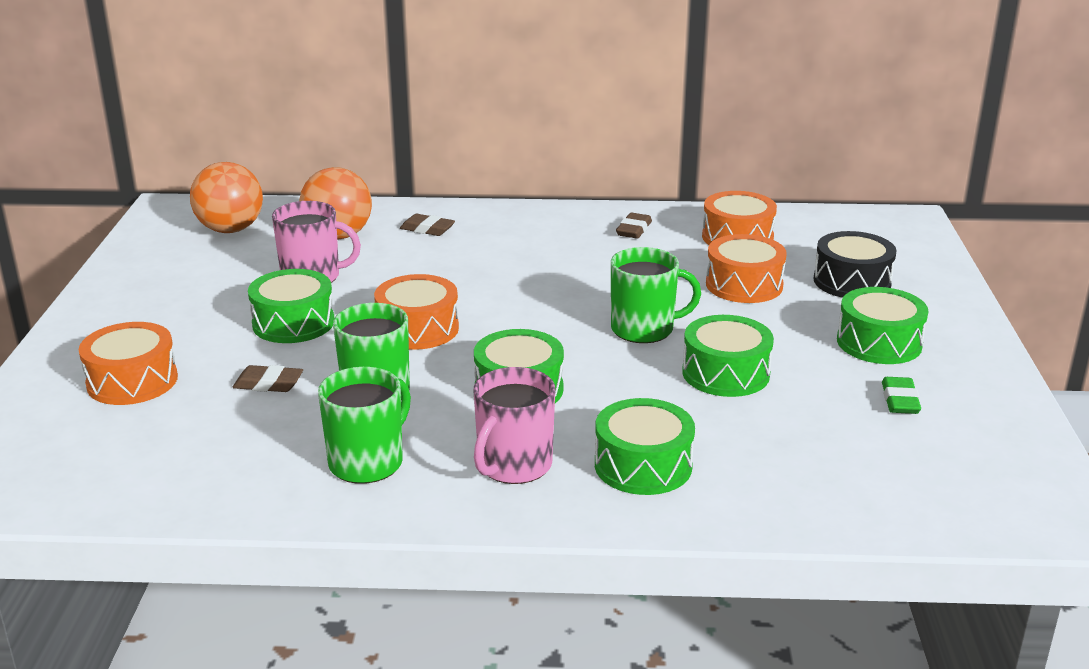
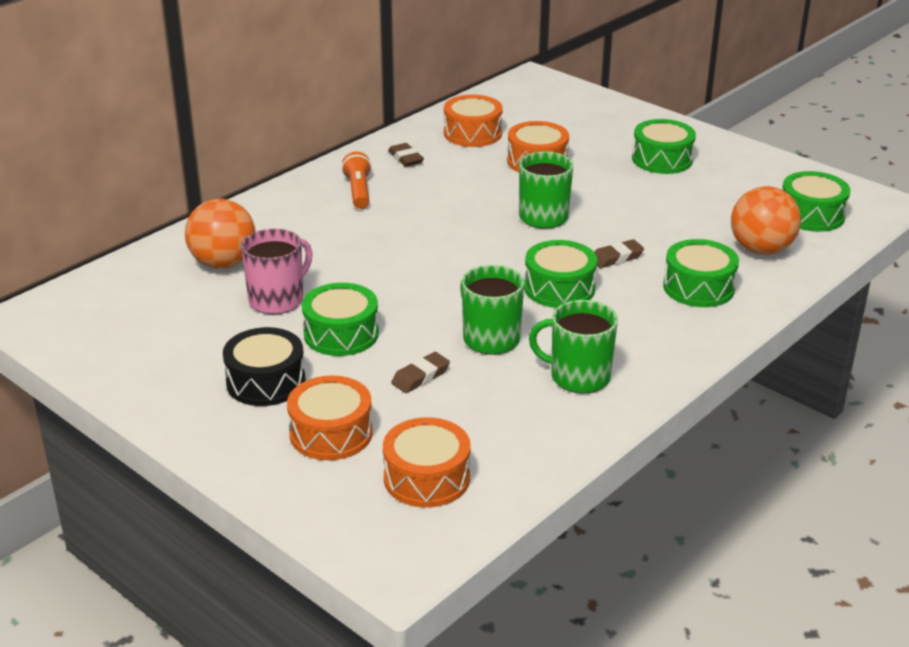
camera: 50 degrees left, 5 degrees up
(230, 230) = (128, 303): orange ball -> orange ball (761, 250)
(367, 462) = (578, 377): green mug -> green mug turned 60 degrees counterclockwise
(417, 329) = (425, 290): orange drum -> orange drum (426, 478)
(427, 229) = (275, 226): brown eraser -> brown eraser (616, 258)
(513, 465) = (647, 328): pink mug -> none
(540, 236) = (358, 191): none -> orange flashlight
(725, 373) = (633, 217): green drum -> green drum (811, 215)
(852, 281) = (583, 131): black drum -> black drum (266, 382)
(899, 400) = (728, 185): green eraser -> none

